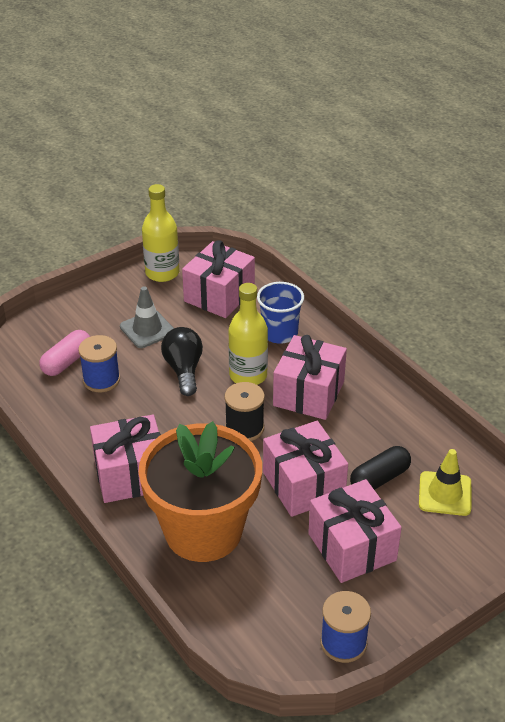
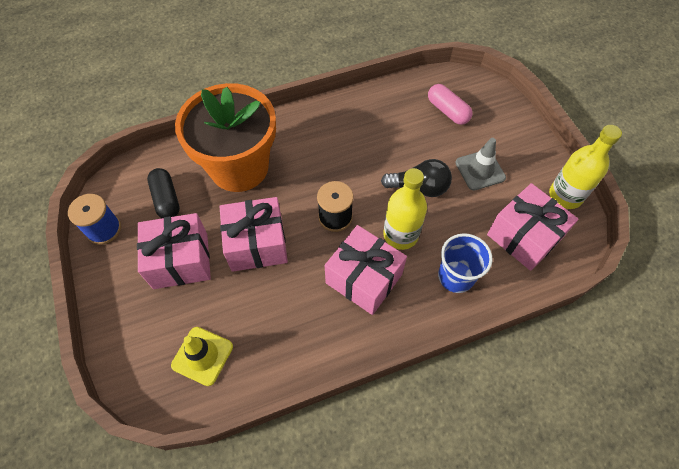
camera: 105 degrees right, 20 degrees up
(101, 380) = (420, 130): blue spool -> none
(131, 475) = (310, 133): pink gift -> none
(379, 478) = (241, 306): black capsule -> black capsule (166, 199)

